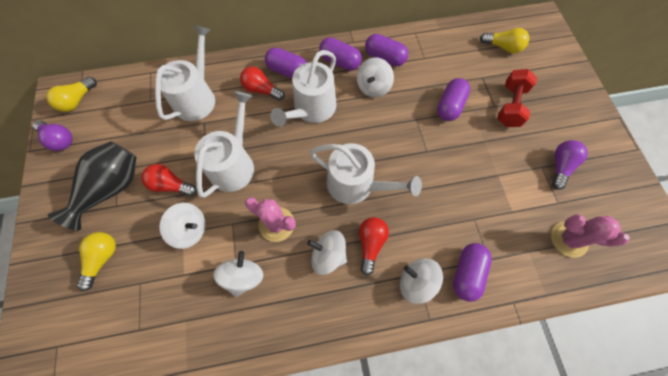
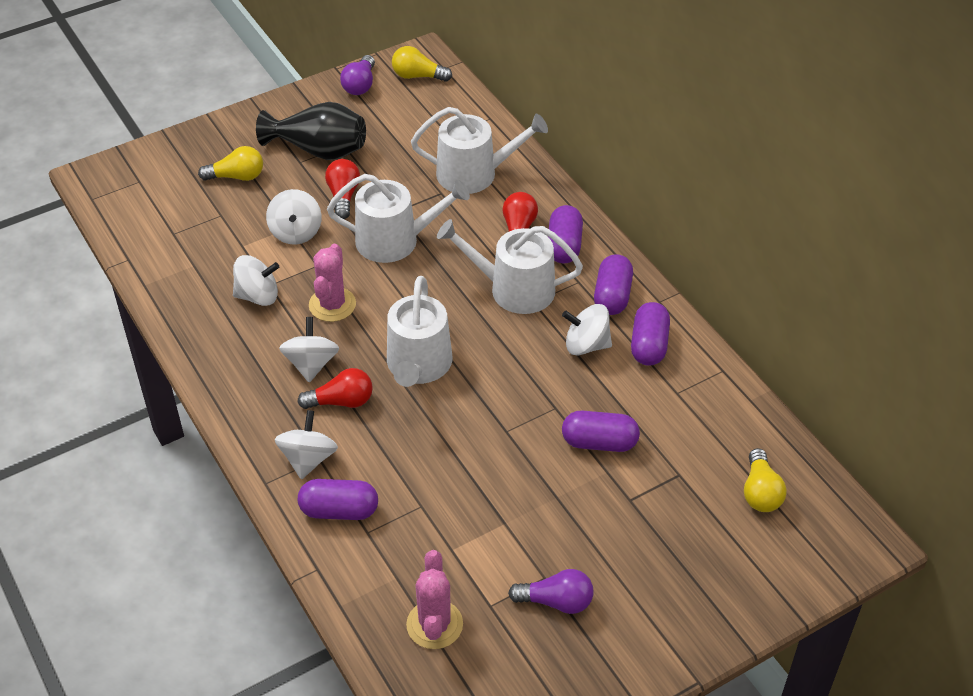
camera: 70 degrees right, 20 degrees down
(510, 106) = (640, 520): red dumbbell -> none

